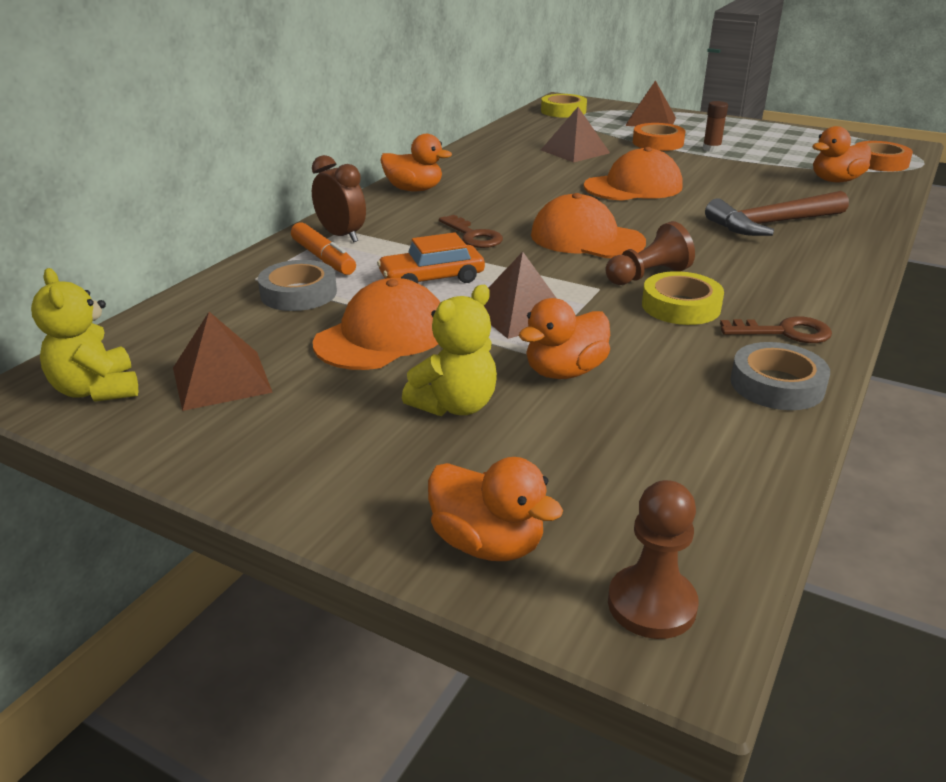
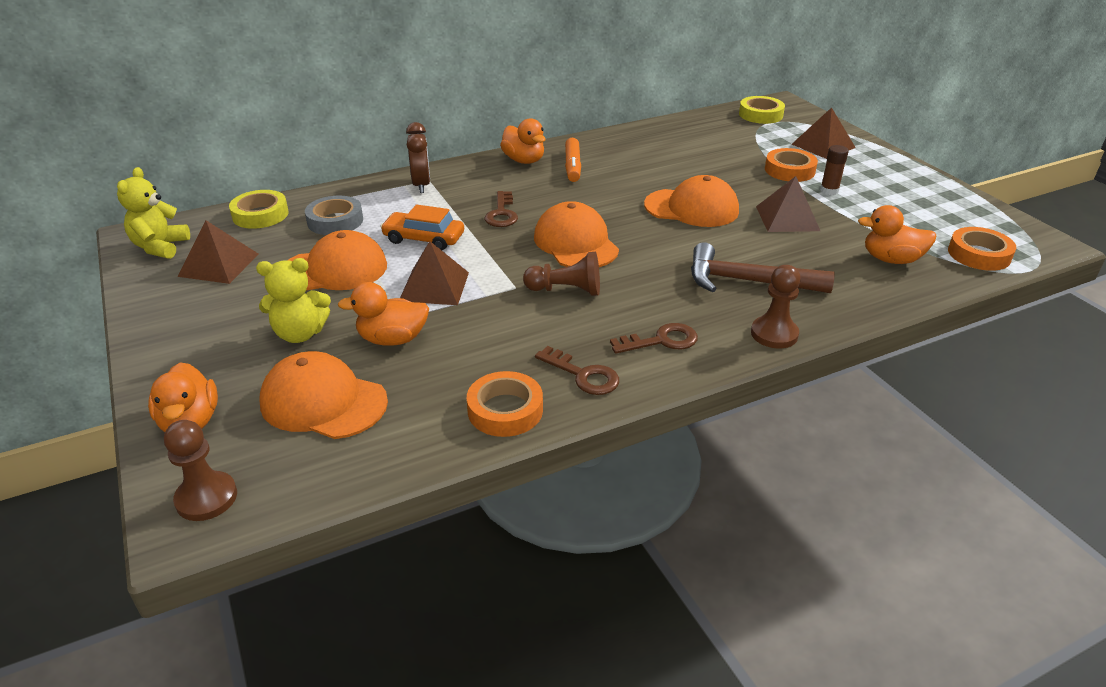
camera: 35 degrees right, 5 degrees up
(323, 258) = (386, 199): orange marker -> orange marker (572, 166)
(575, 151) = (701, 159): brown pyramid -> brown pyramid (787, 218)
(600, 454) = (323, 402): none -> orange cap
(681, 306) = (546, 324): yellow tape -> yellow tape (260, 215)
(777, 385) = (505, 410): grey tape -> orange tape
(792, 285) = (661, 341): none -> brown key
(857, 252) = (774, 334): none -> brown pawn

